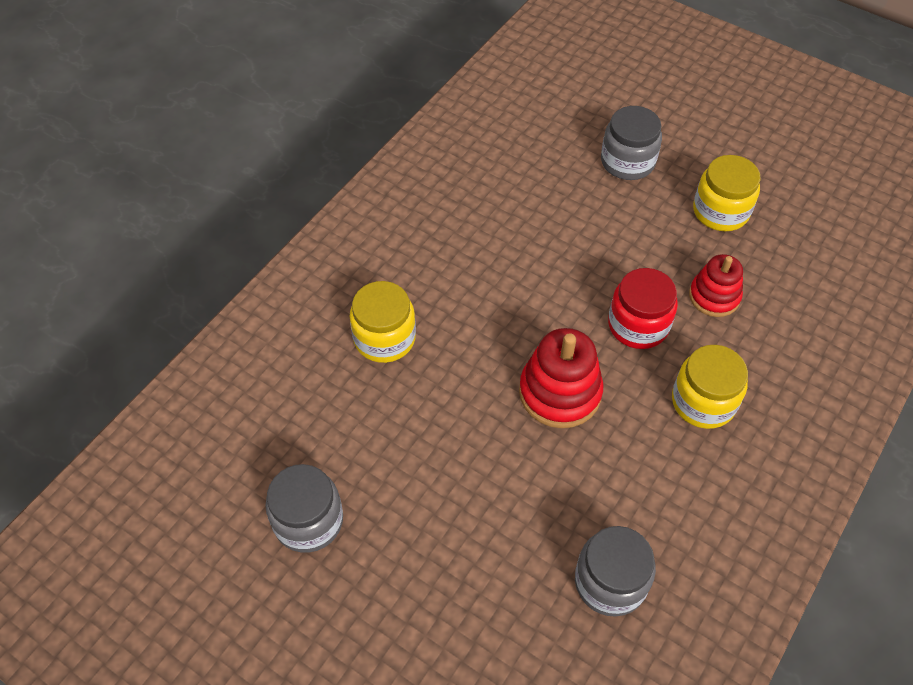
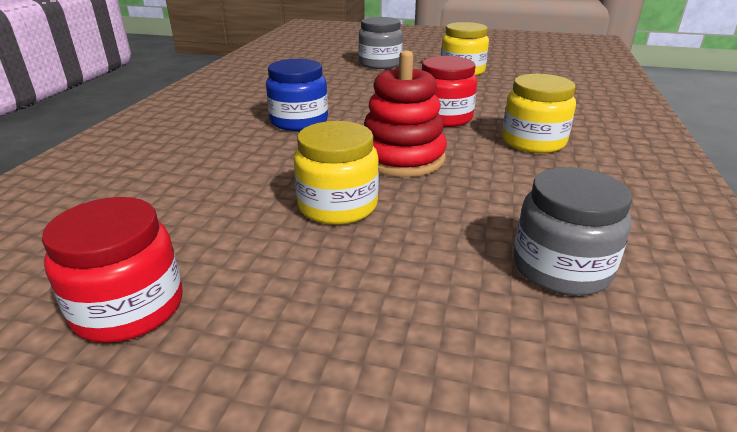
camera: 20 degrees left, 25 degrees down
(308, 521) = (129, 308): grey jar -> red jar
(384, 338) = (205, 158): yellow jar -> yellow jar (337, 206)
(486, 290) = (299, 121): none -> blue jar
(714, 296) = (491, 99): red stacking toy -> none

